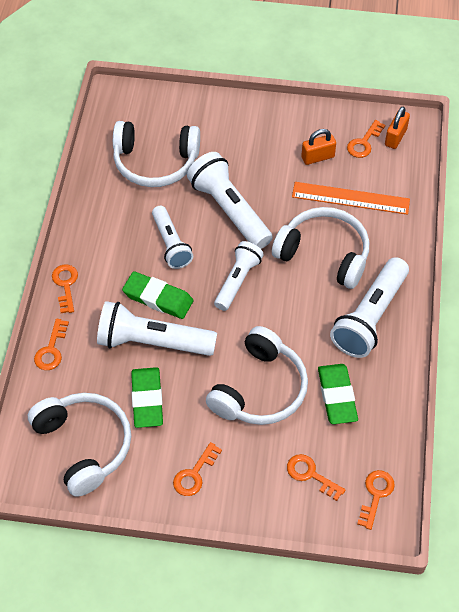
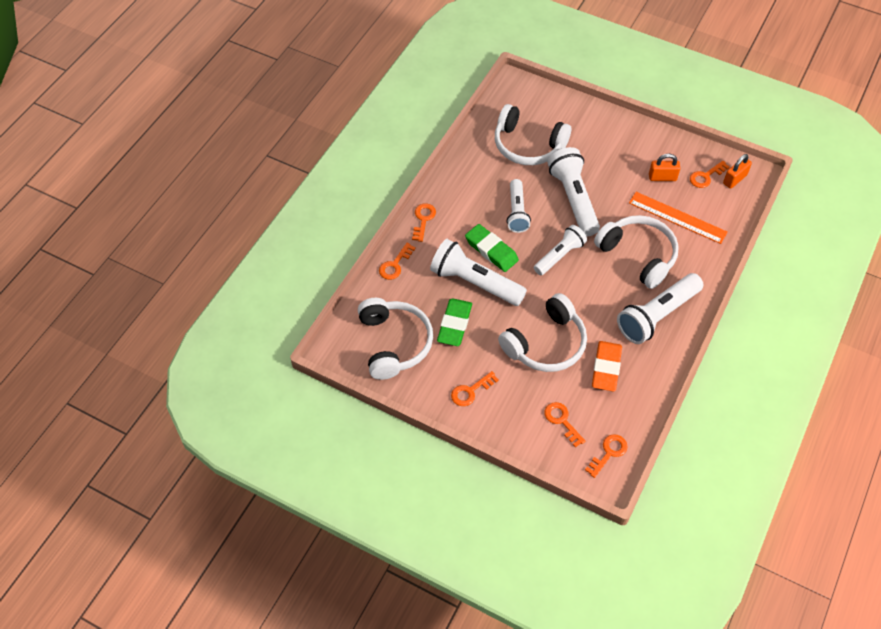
camera: 20 degrees right, 0 degrees up
(337, 396) = (606, 368): green eraser -> orange eraser

